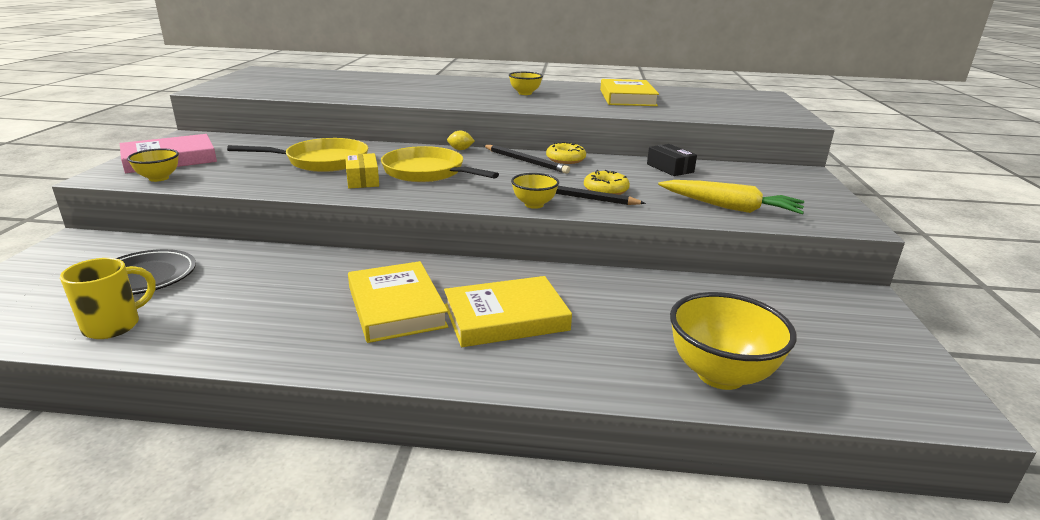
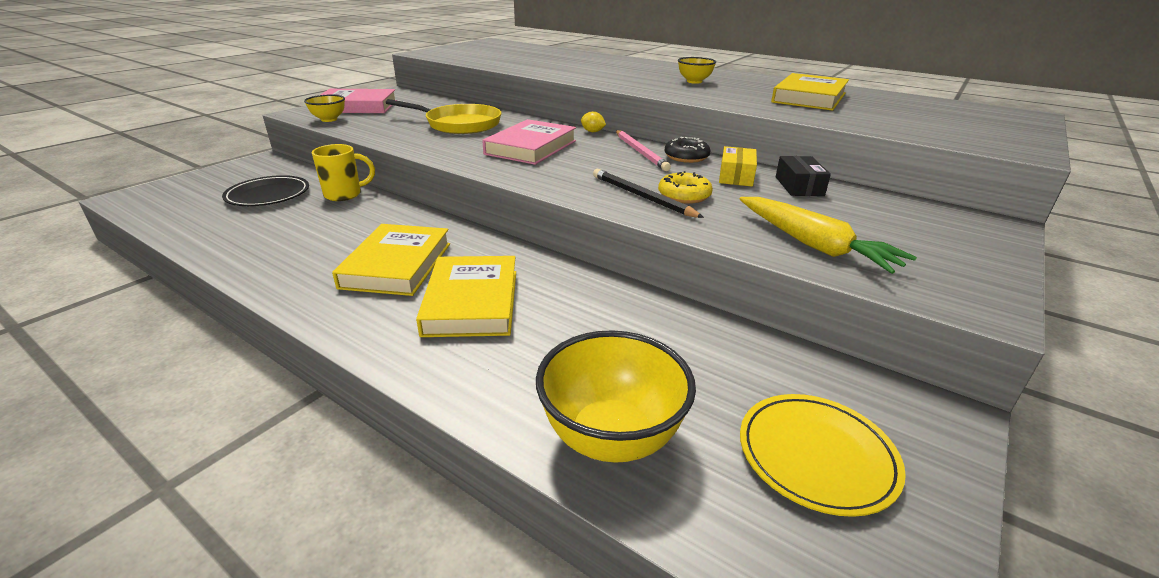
camera: 30 degrees right, 5 degrees up
(114, 325) = (207, 226): yellow mug -> yellow mug (344, 194)
(362, 180) = (467, 145): yellow box -> yellow box (736, 176)
(427, 172) = (531, 147): yellow pan -> pink book
(505, 317) = (472, 302): yellow book -> yellow book turned 75 degrees clockwise
(525, 161) = (640, 152): black pencil -> pink pencil
(534, 205) = (585, 195): yellow bowl -> none
(565, 159) = (686, 157): yellow donut -> black donut
(834, 342) = (816, 456): none -> yellow plate

